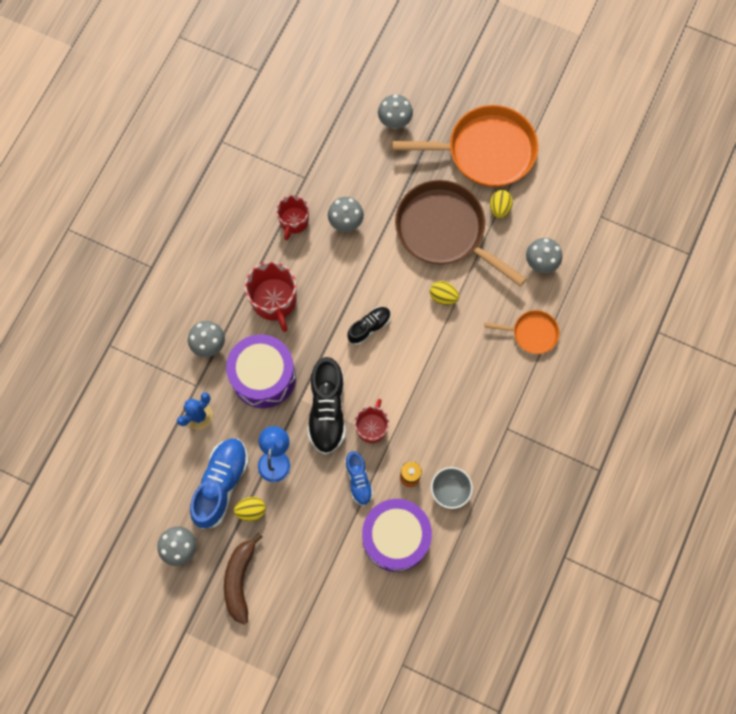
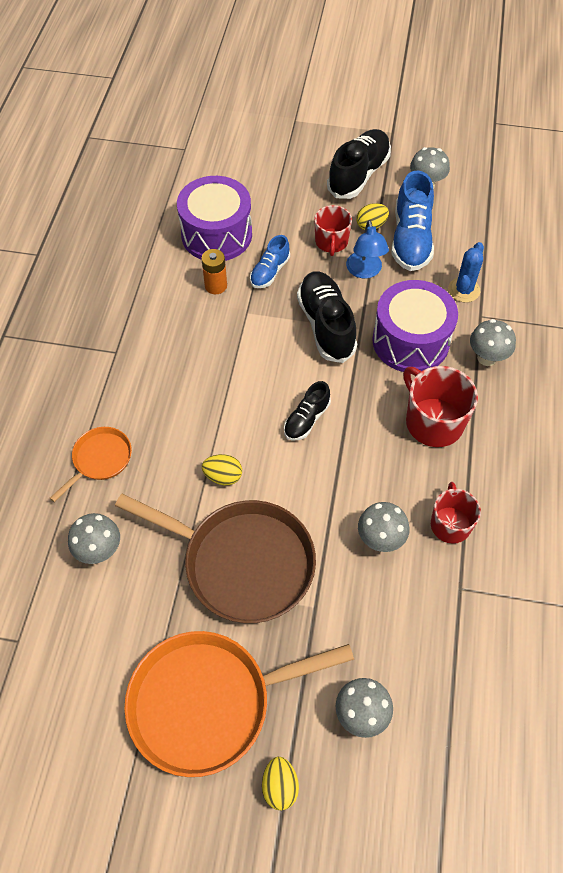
camera: 165 degrees right, 15 degrees down
(240, 579) = (358, 175): brown banana -> black shoe
(358, 480) = (270, 272): blue shoe -> blue shoe turned 120 degrees counterclockwise
(372, 427) = (270, 320): red mug -> red mug (331, 242)
(450, 490) = (169, 283): grey bowl -> none
(499, 208) = (170, 615): yellow egg -> yellow egg (280, 786)
(532, 333) = (100, 459): orange pan -> orange pan turned 135 degrees clockwise

